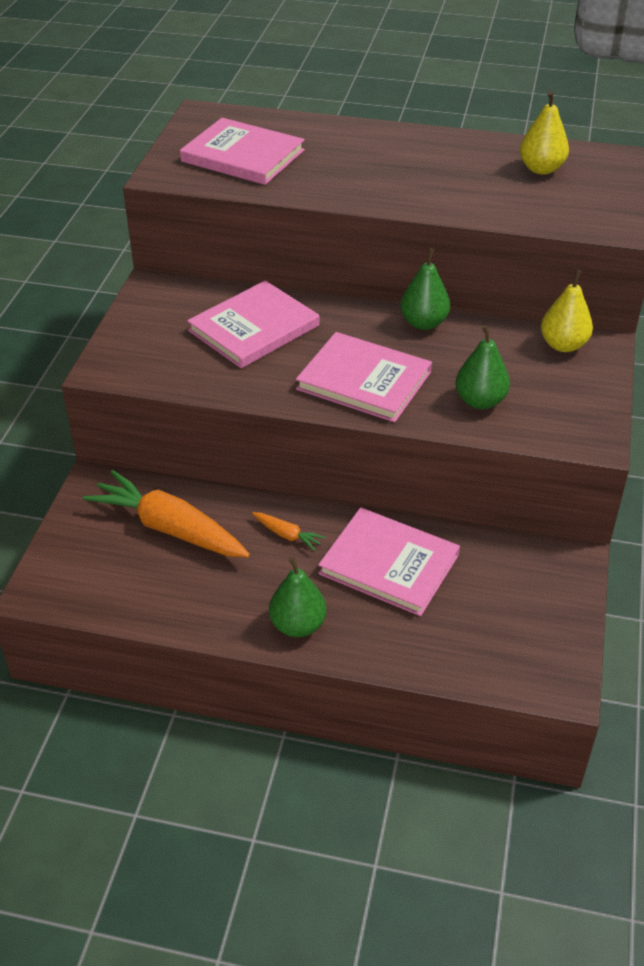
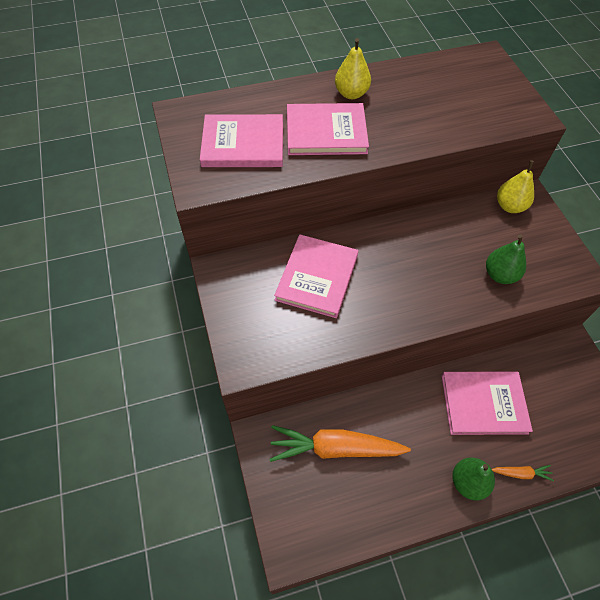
camera: 30 degrees left, 15 degrees up
(287, 535) = (410, 413): orange carrot -> orange carrot (521, 473)
(364, 380) = (421, 291): pink book -> pink book (326, 132)
(424, 323) = (418, 224): green pear -> none
(541, 169) = (447, 83): yellow pear -> yellow pear (351, 94)

